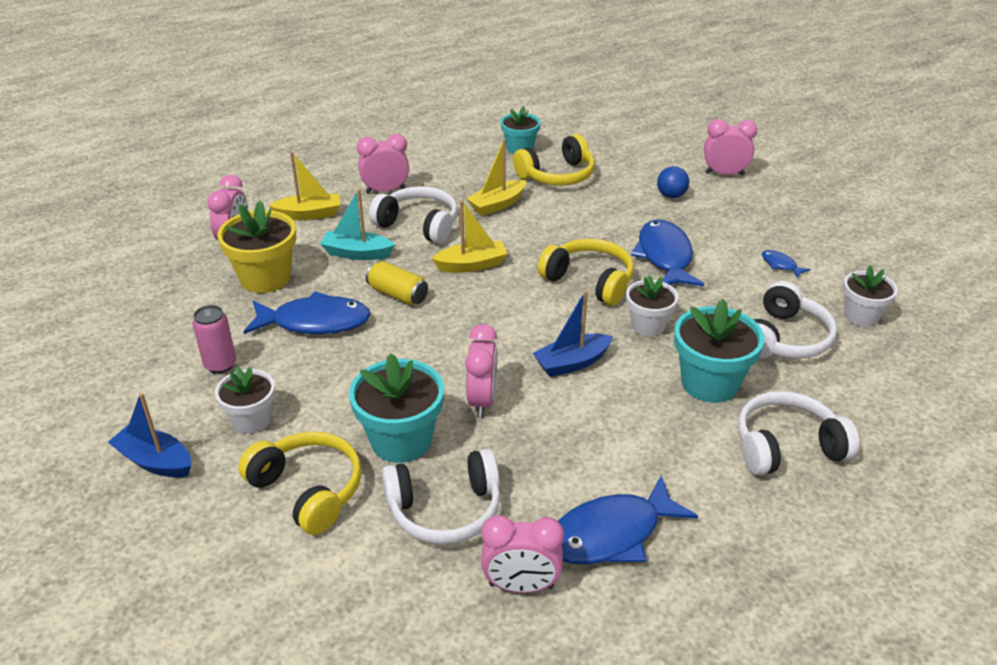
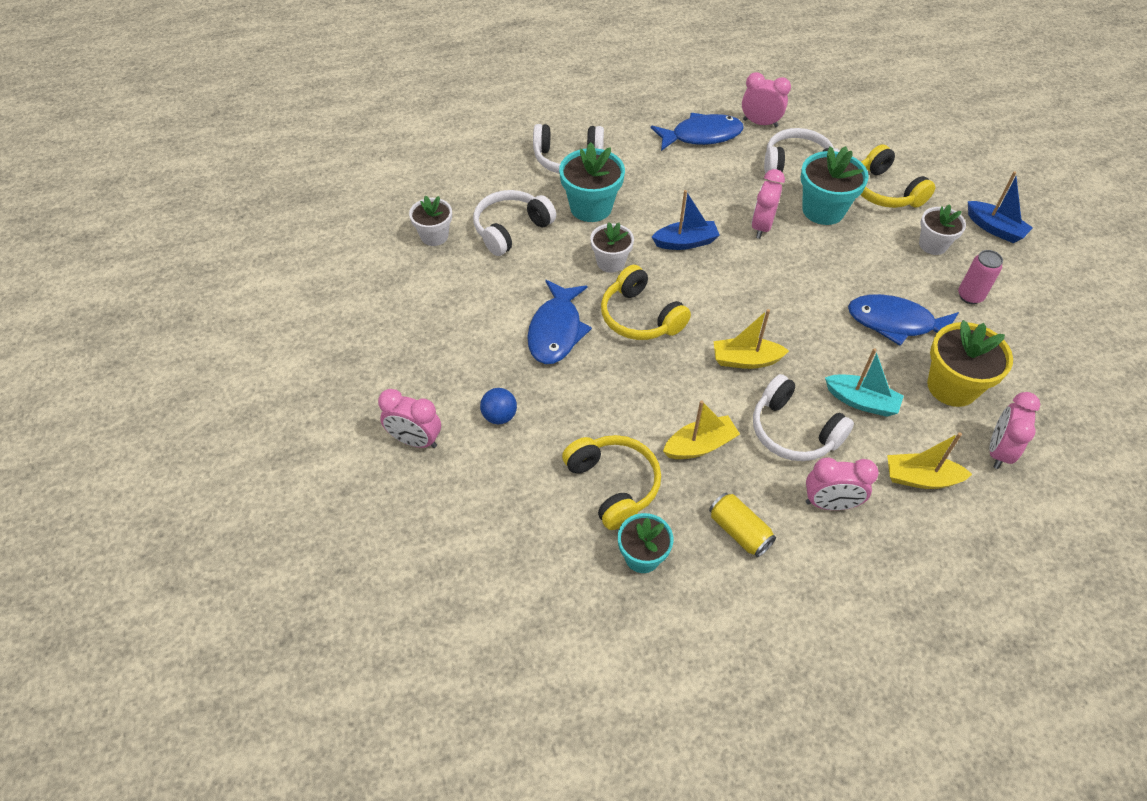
camera: 165 degrees left, 15 degrees up
(398, 294) = (820, 339): yellow can -> yellow can (739, 531)
(557, 175) = (613, 485): yellow headphones -> yellow headphones turned 75 degrees clockwise
(780, 265) = (457, 299): blue fish -> none

